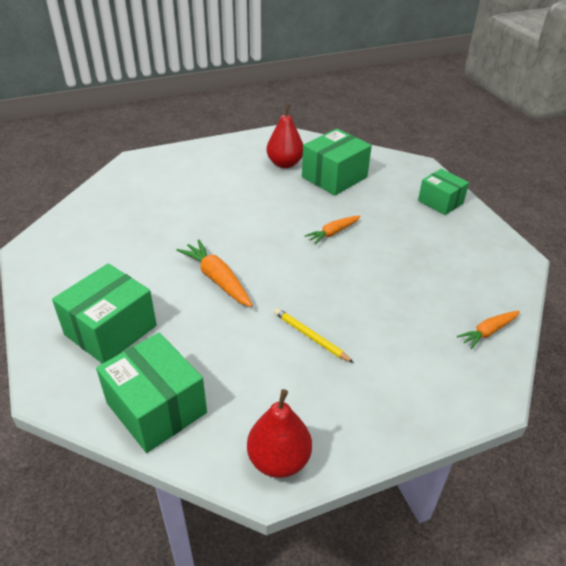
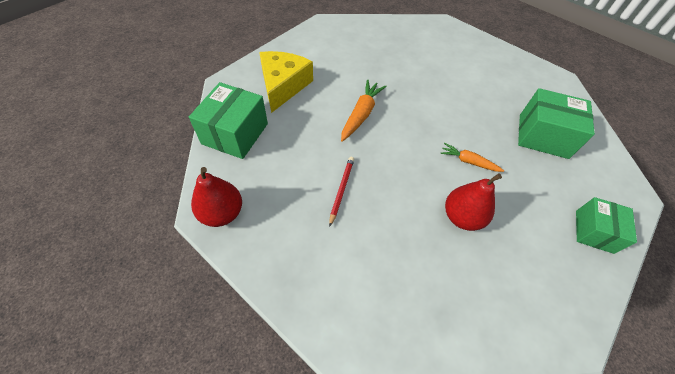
camera: 60 degrees right, 15 degrees up
(110, 330) = (283, 86): green box -> yellow cheese
(285, 164) = (525, 98): red pear -> red pear (462, 217)
(310, 336) = (341, 190): yellow pencil -> red pencil
(488, 332) = (435, 328): orange carrot -> none

